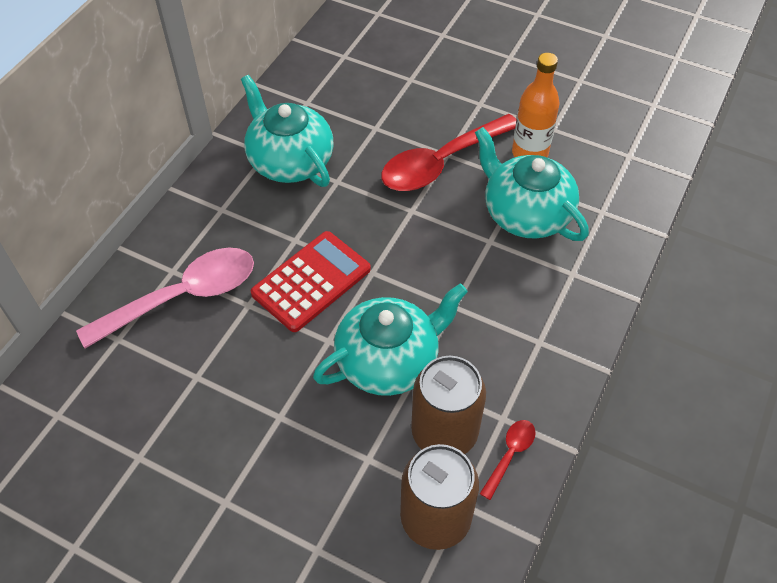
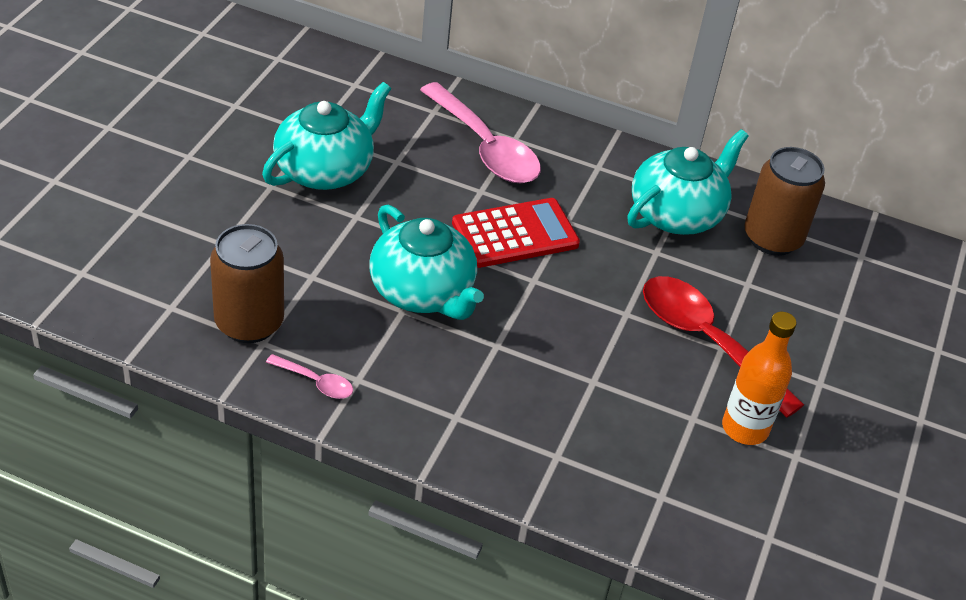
camera: 80 degrees right, 10 degrees down
(311, 281) = (515, 234): red calculator -> red calculator turned 60 degrees counterclockwise
(444, 432) = (341, 332): brown can -> brown can (772, 238)
(510, 454) = (316, 382): red spoon -> pink spoon
(525, 213) = (642, 417): turquoise teapot -> turquoise teapot (325, 170)

